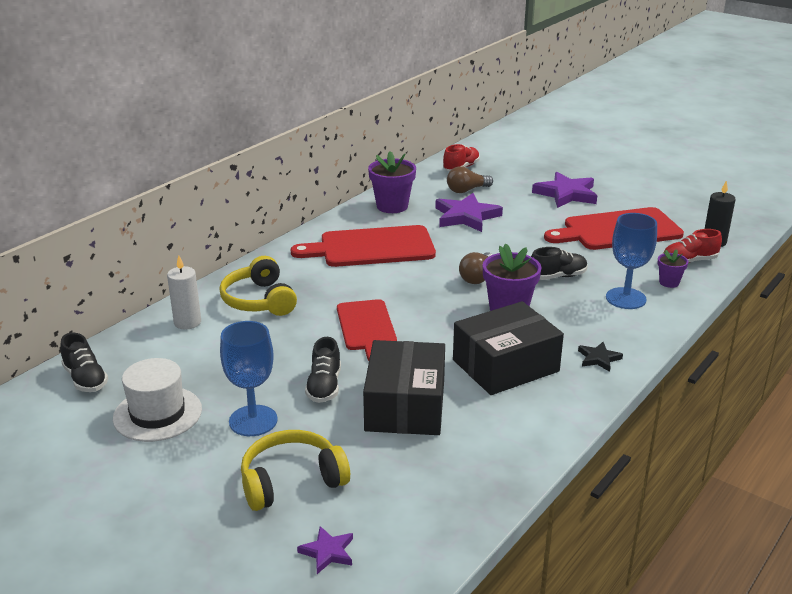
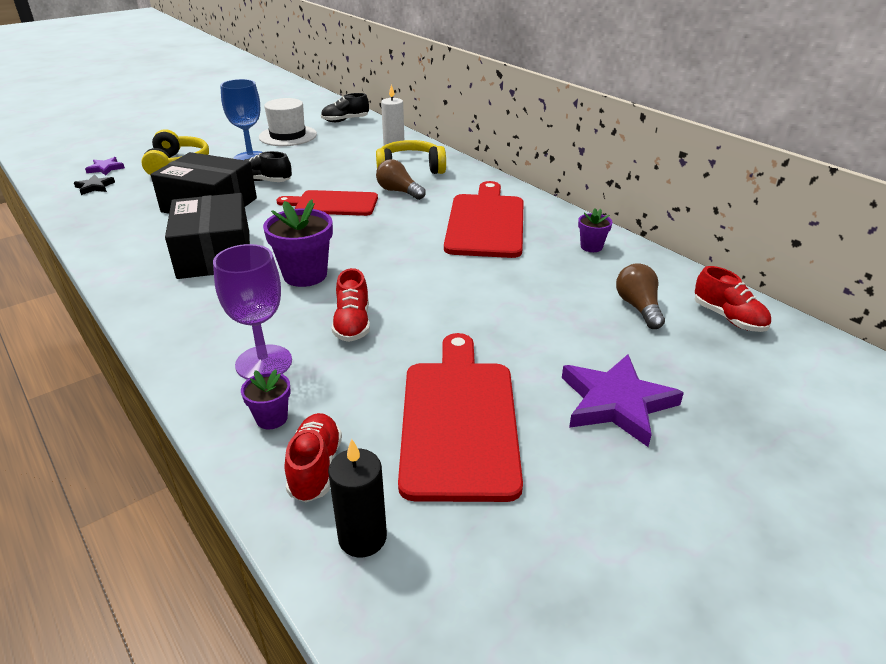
camera: 105 degrees right, 5 degrees up
(392, 206) = (591, 247): purple flower pot -> purple flower pot, size x0.54
(466, 216) = (548, 291): purple star -> none
(477, 277) = (386, 270): brown light bulb -> brown light bulb (399, 191)
(557, 276) = (352, 324): black shoe -> red shoe
(598, 358) = (171, 307): black star -> black star (95, 187)
(626, 298) = (264, 363): blue goblet -> purple goblet

